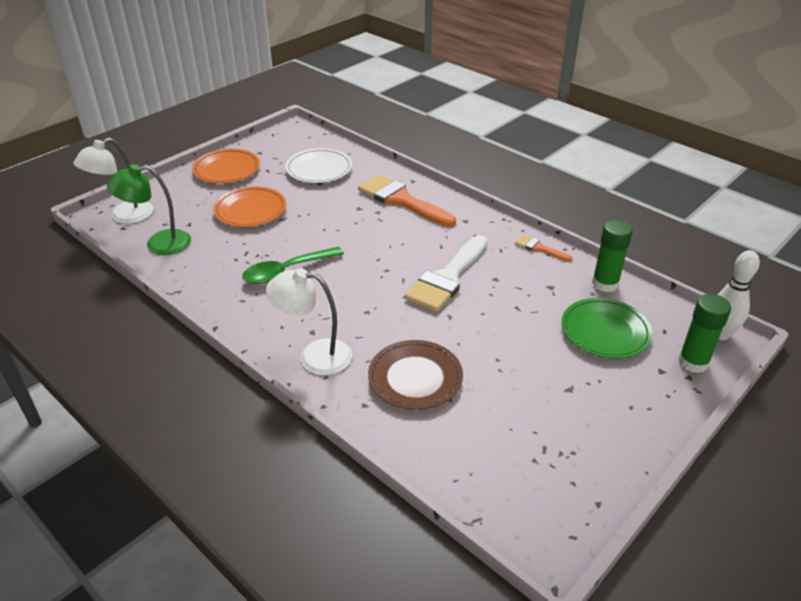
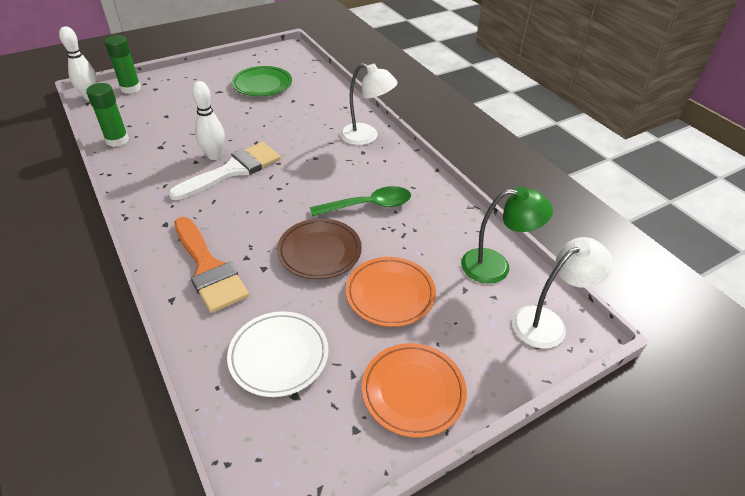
camera: 165 degrees left, 5 degrees up
(415, 378) = (306, 113): brown plate -> brown plate (319, 252)
(481, 289) = (214, 156): none -> white bowling pin
(539, 248) = (130, 179): orange brush -> none
(605, 332) = (160, 112): green plate -> green plate (262, 85)

